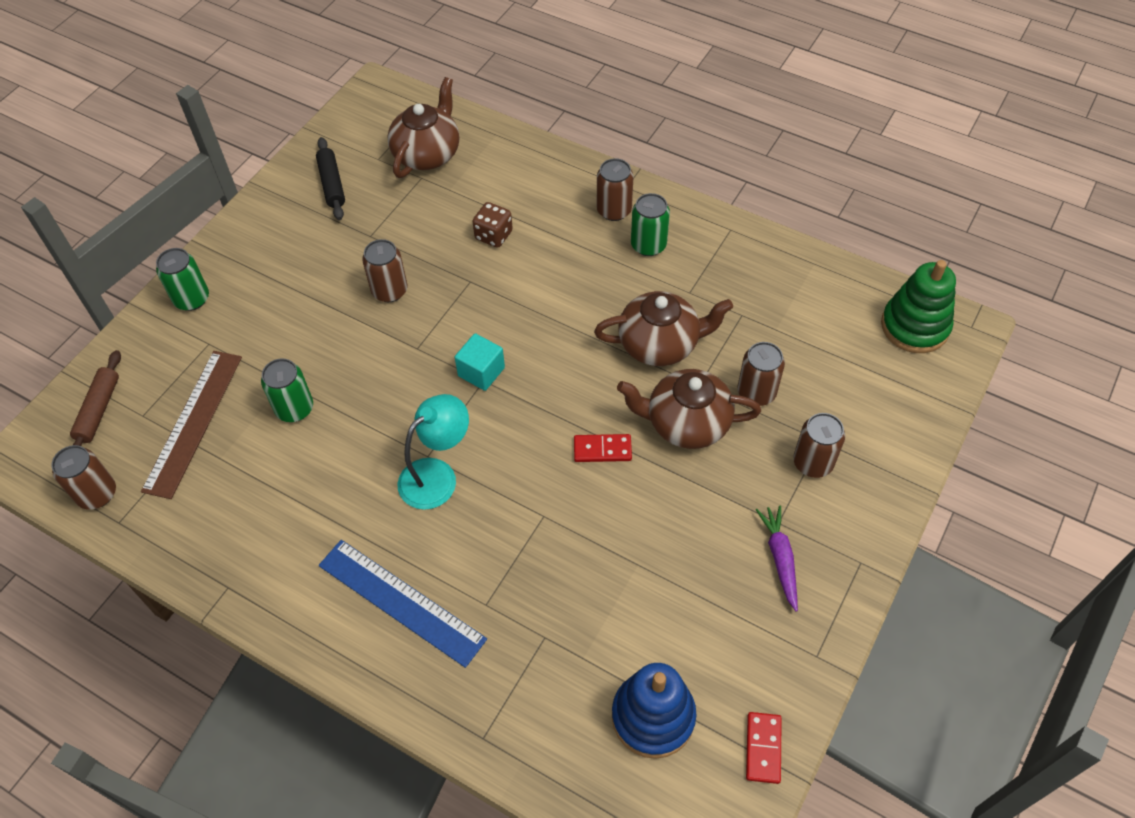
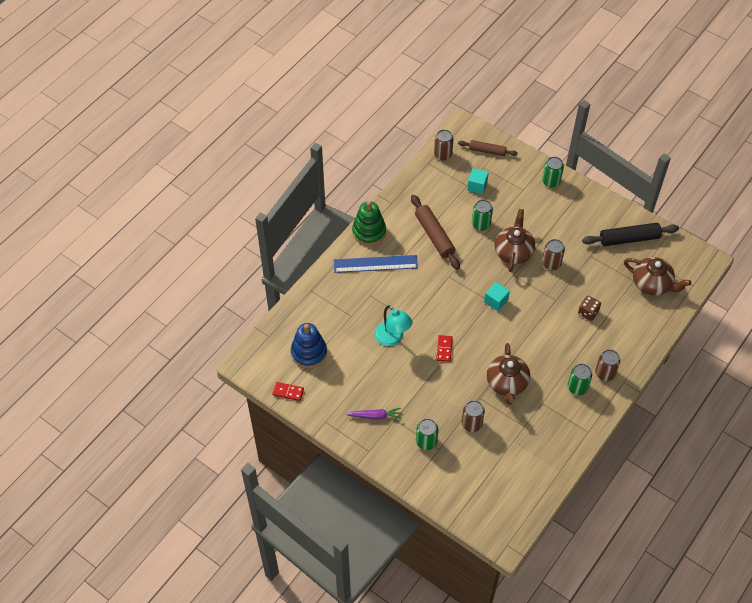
camera: 95 degrees right, 0 degrees up
(193, 422) = (477, 186): brown ruler -> turquoise cube
(323, 491) = (434, 236): none -> brown rolling pin
(332, 184) = (629, 239): black rolling pin -> black rolling pin, size x1.56
(401, 601) = (375, 264): blue ruler -> blue ruler turned 45 degrees clockwise
(437, 475) = (437, 280): turquoise lamp -> turquoise lamp (392, 338)
(686, 423) = (456, 388): brown teapot -> brown teapot (513, 252)
(813, 463) = (426, 442): brown can -> green can
(914, 326) = (509, 514): green stacking toy -> green stacking toy (369, 232)

